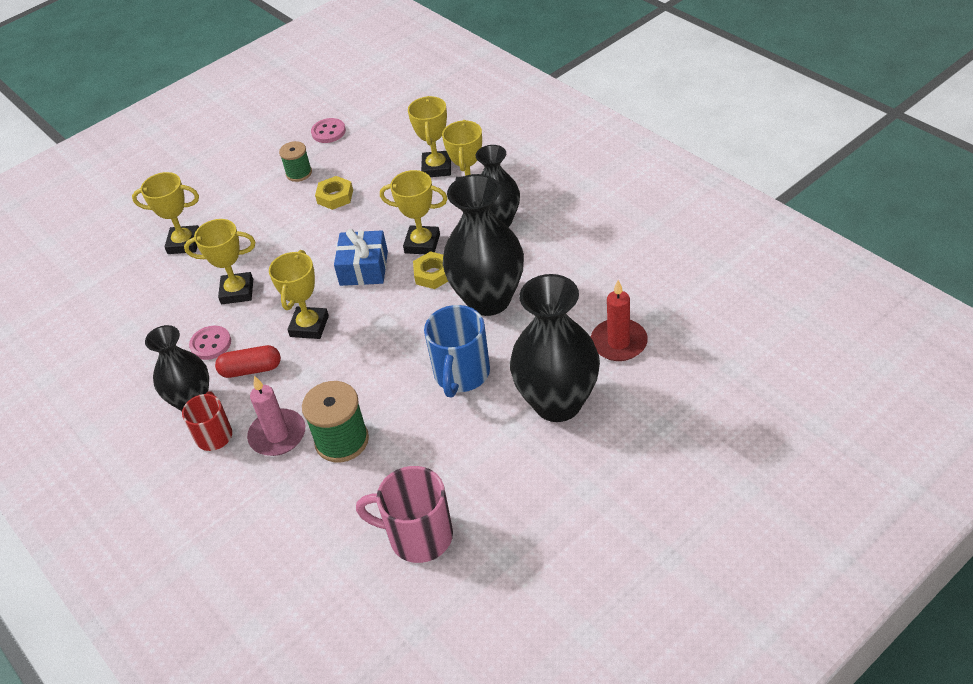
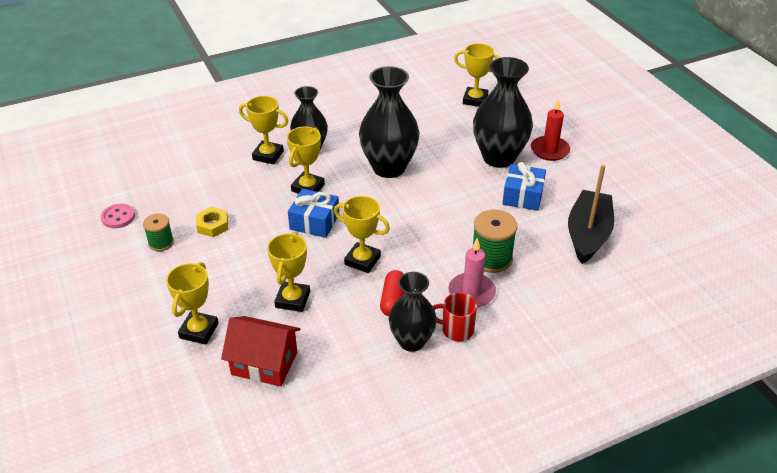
camera: 80 degrees left, 5 degrees down
(149, 301) = (264, 363): none -> red house
(211, 344) = (349, 323): pink button -> none
(418, 536) = (588, 234): pink mug -> black boat
(433, 274) = (345, 188): yellow nut -> none
(437, 168) = (223, 166): yellow trophy -> yellow trophy (475, 100)
(461, 375) = (454, 192): blue mug -> none
(479, 447) = (523, 196): none -> blue gift
(619, 342) = (459, 124): red candle -> red candle (549, 150)

